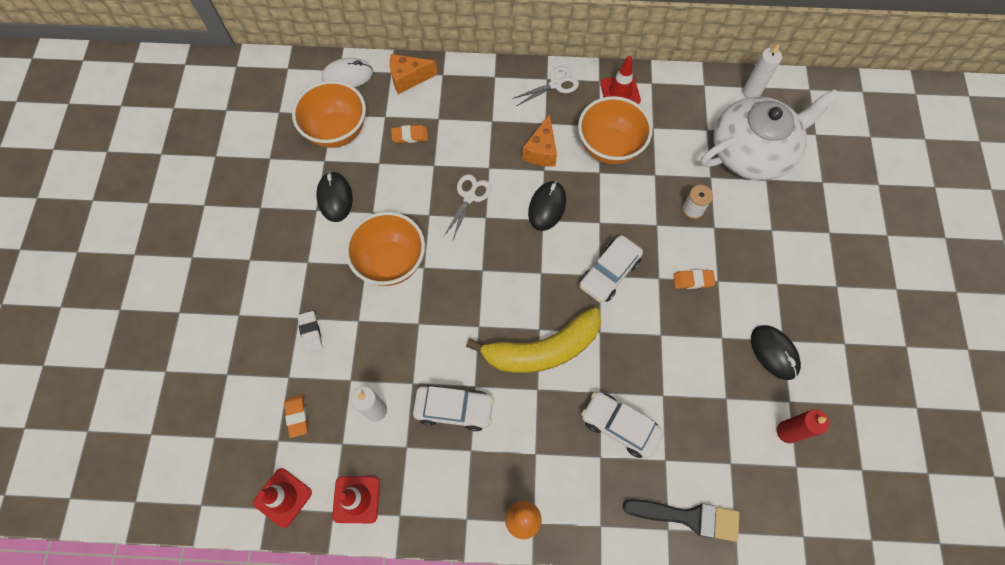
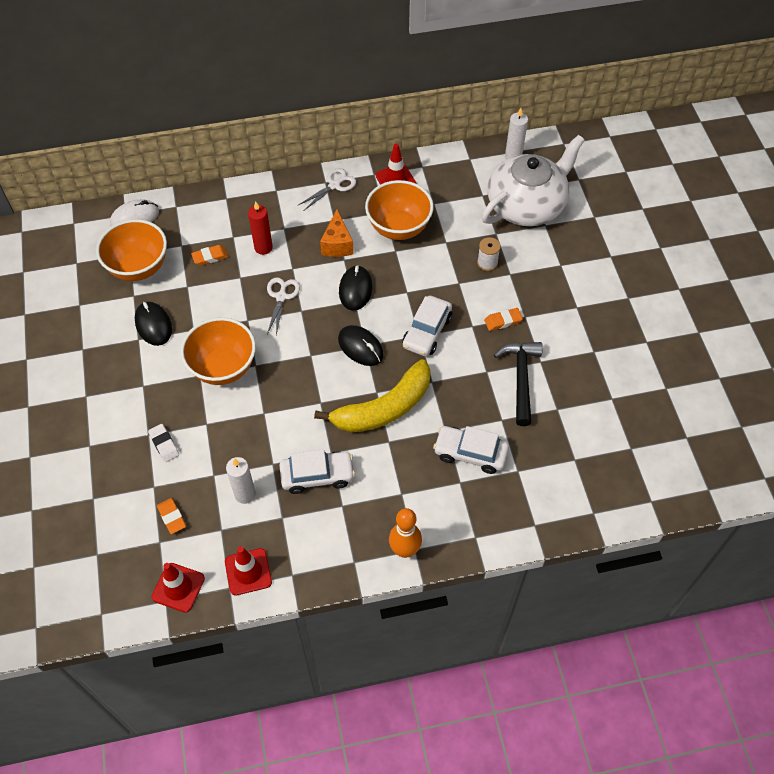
camera: 15 degrees left, 10 degrees down
(408, 79) = (194, 208): orange cheese -> none
(688, 517) = (550, 511): black brush -> none
(695, 352) = (520, 379): none -> black hammer
(774, 353) = (588, 363): black mouse -> black mouse (360, 347)
(787, 432) = (616, 423): red candle -> red candle (263, 247)

